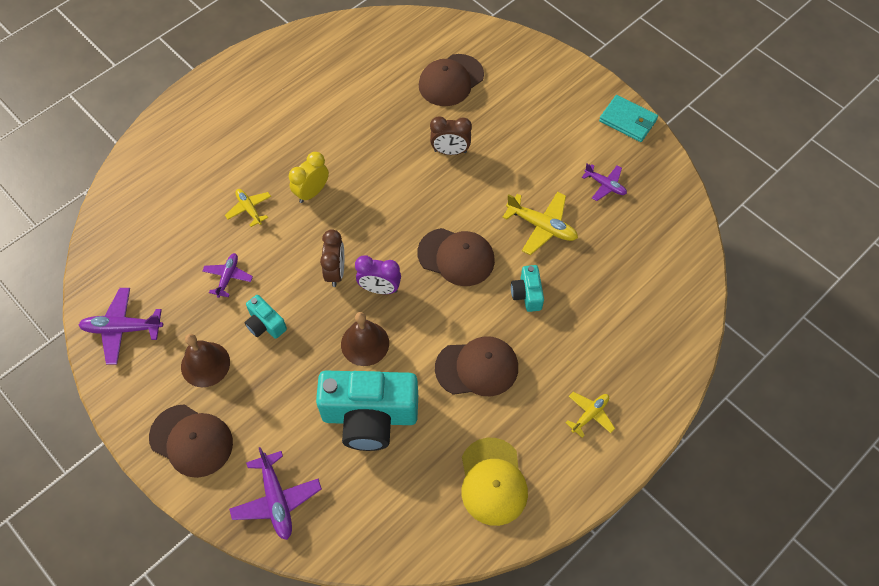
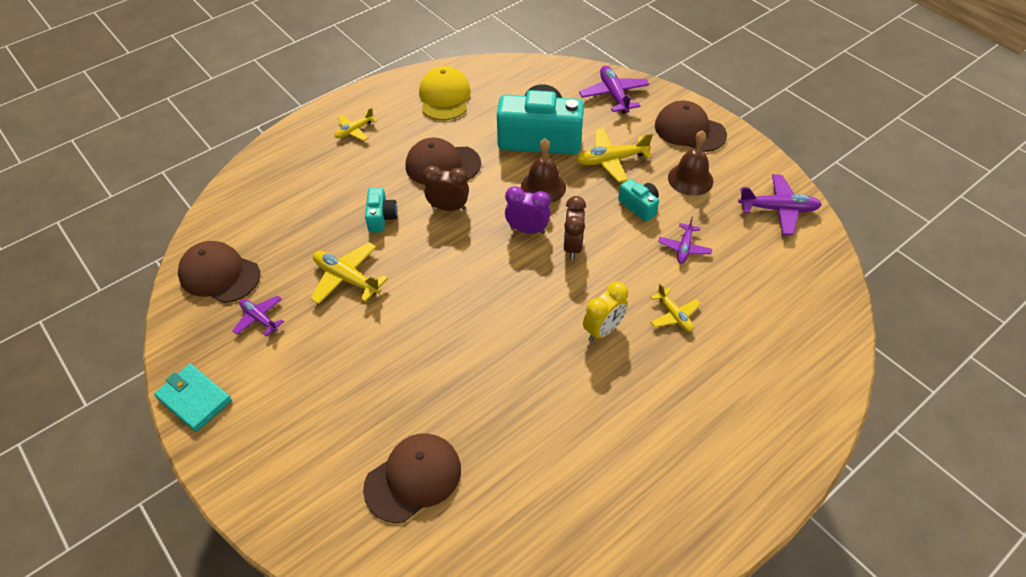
camera: 175 degrees left, 10 degrees down
(289, 386) = (611, 160): none -> yellow plane
(450, 151) = (432, 371): brown clock -> brown clock (448, 207)
(456, 257) = (445, 254): brown cap -> brown cap (219, 274)

